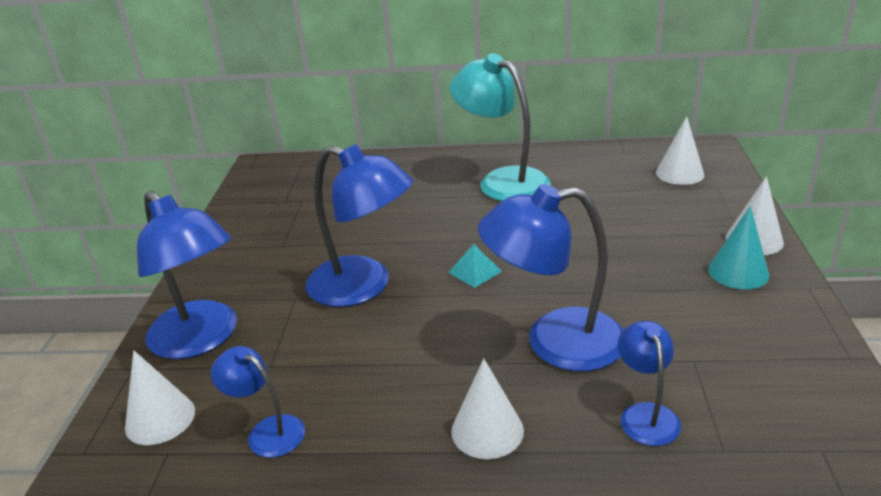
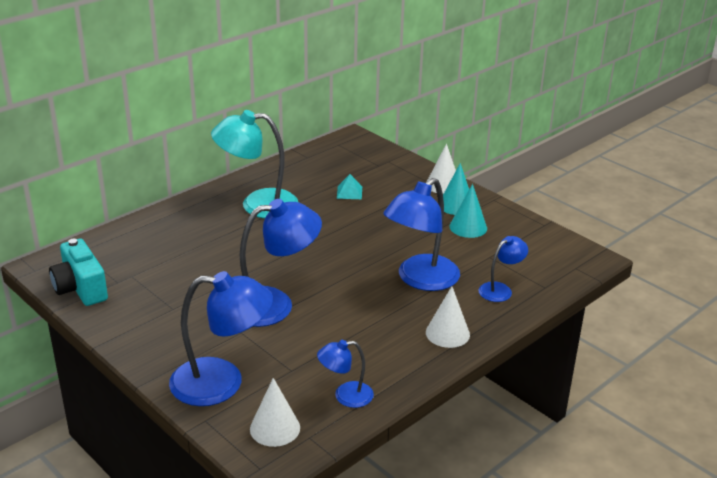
camera: 50 degrees left, 0 degrees up
(252, 195) = (80, 288): none -> turquoise camera
(475, 272) = (327, 265): turquoise pyramid -> turquoise pyramid (349, 192)
(646, 414) = (500, 289): blue lamp -> blue lamp turned 105 degrees clockwise
(679, 173) = (358, 159): white cone -> none
(716, 306) = (468, 227): none -> turquoise cone

